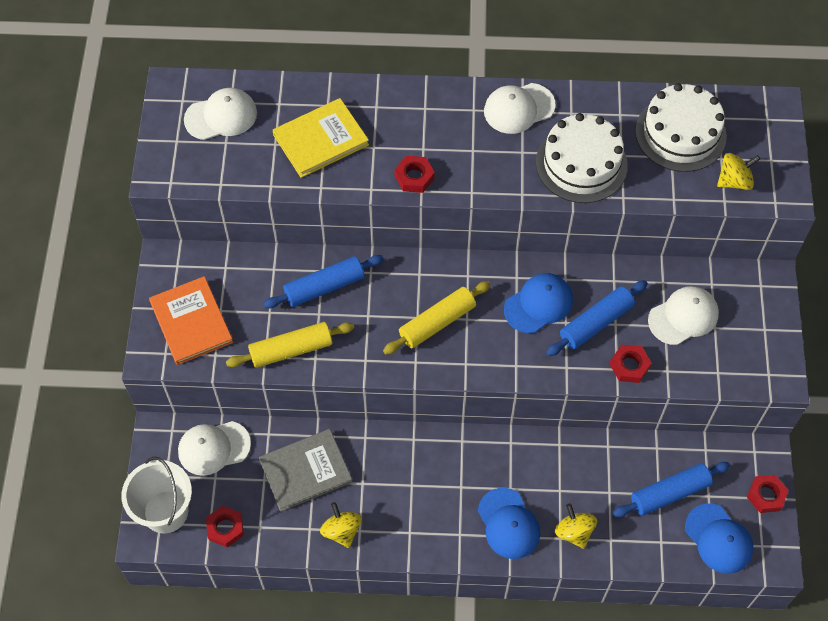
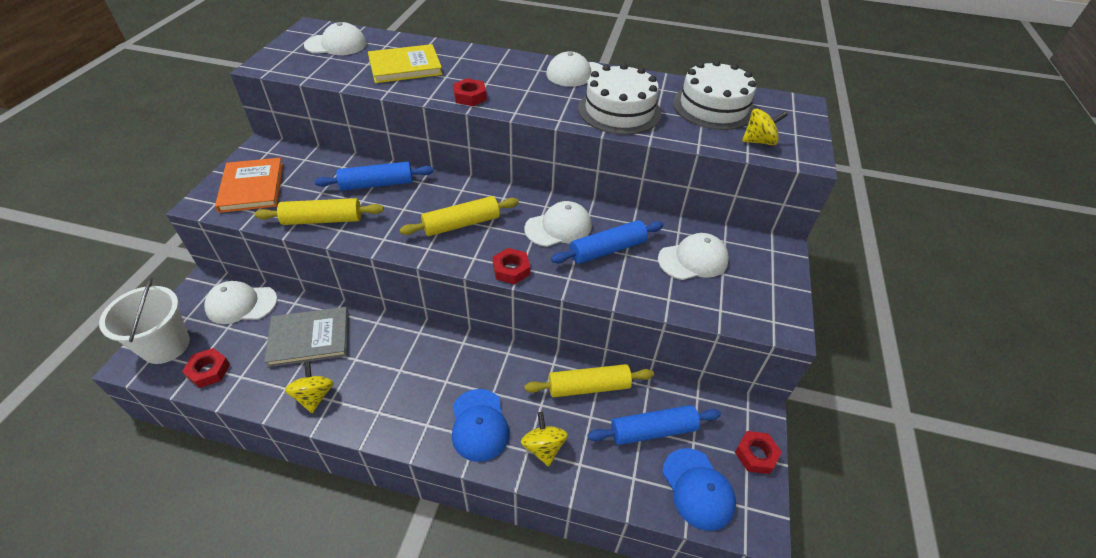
camera: 10 degrees right, 15 degrees down
(538, 304) = (558, 227): blue cap -> white cap
(600, 462) = (588, 387): none -> yellow rolling pin
(629, 366) = (631, 288): red nut -> red nut (511, 270)

